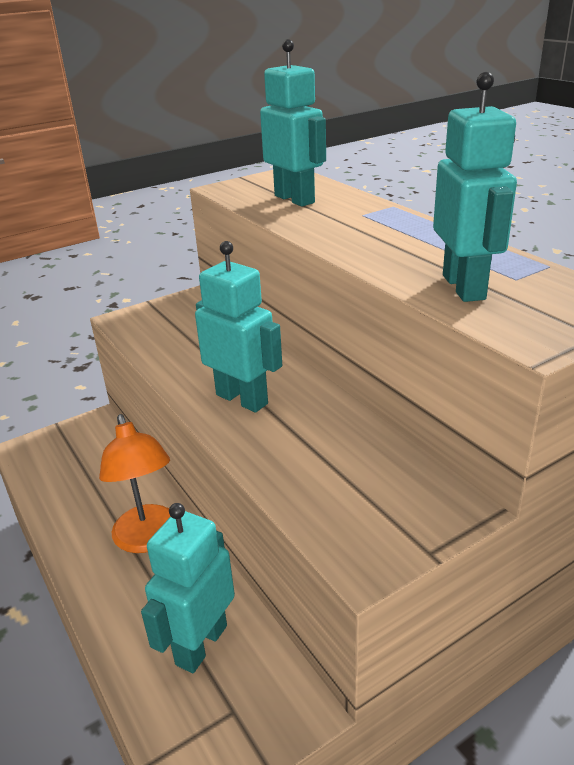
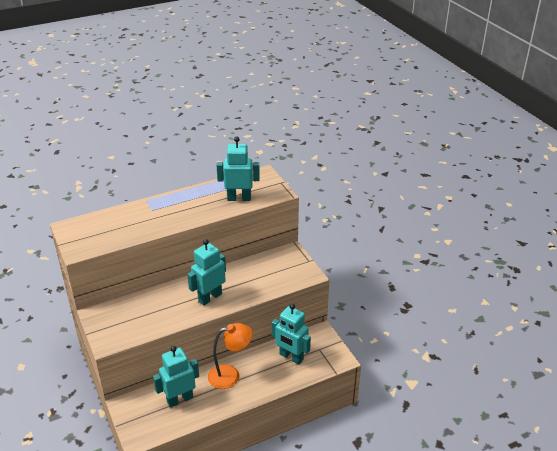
camera: 85 degrees left, 5 degrees up
(295, 199) = (116, 227): turquoise robot -> turquoise robot (180, 399)

